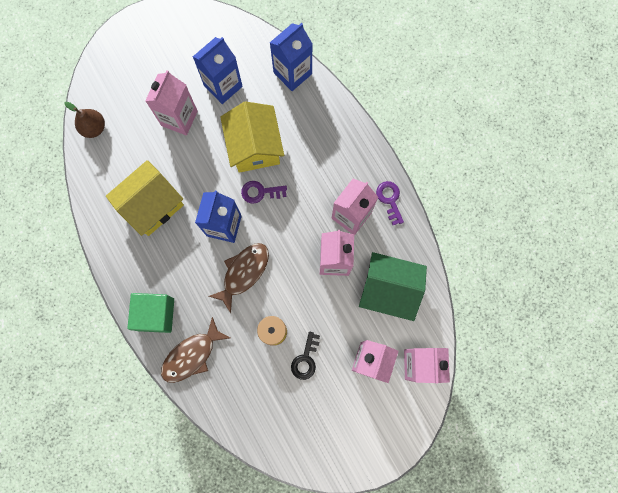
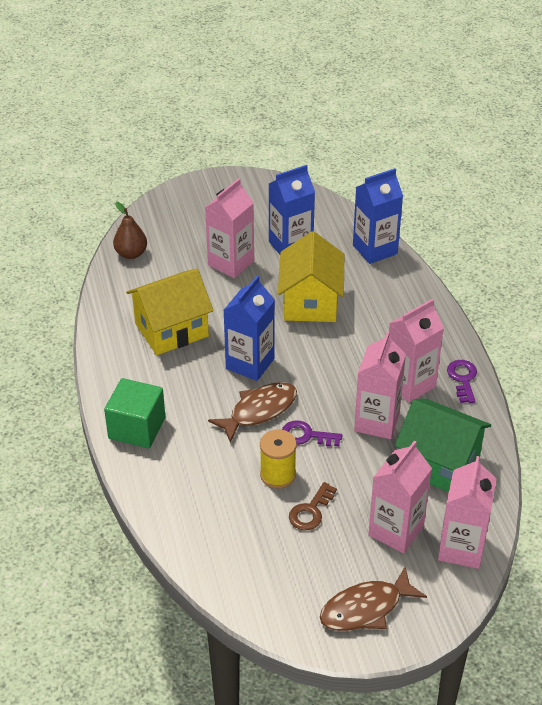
camera: 15 degrees right, 35 degrees down
(192, 355) = (166, 476): brown fish -> brown fish (366, 608)
(260, 192) = (304, 342): purple key -> purple key (306, 435)
(305, 359) = (311, 511): black key -> brown key

